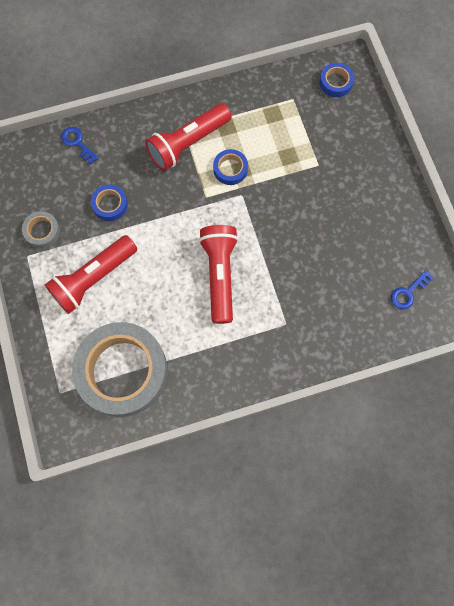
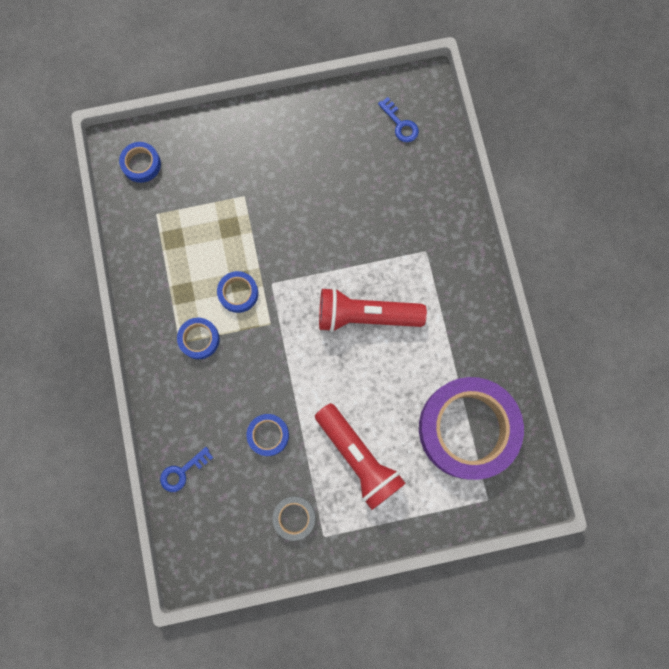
camera: 85 degrees left, 5 degrees up
(122, 371) = (467, 429): grey tape -> purple tape
(188, 143) = (199, 339): red flashlight -> blue tape

